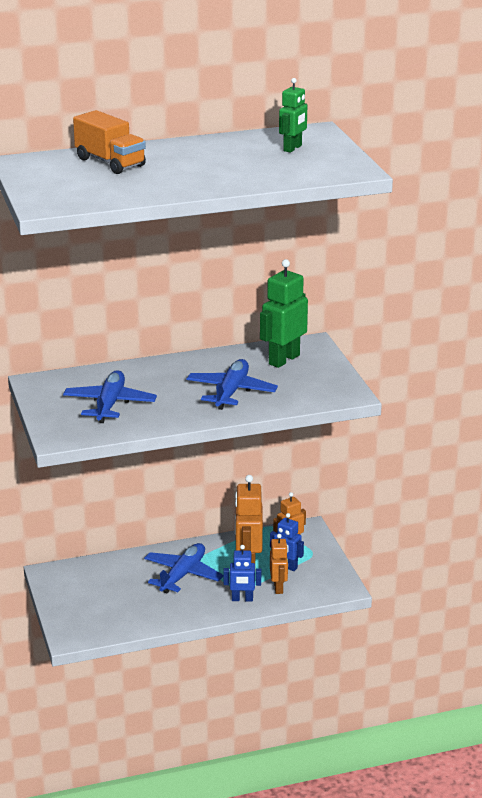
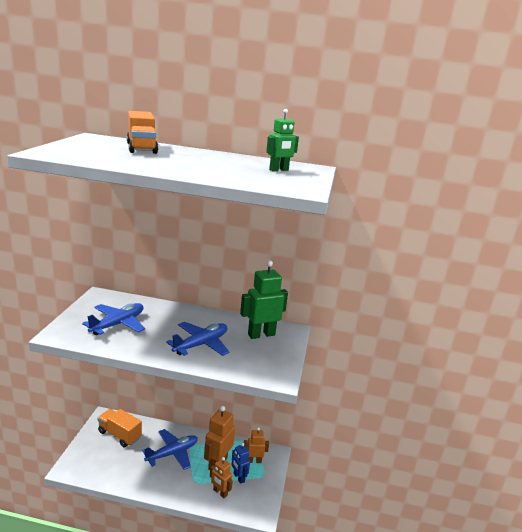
camera: 25 degrees right, 5 degrees down
(93, 583) = (119, 435): none -> orange truck
(242, 599) = (190, 491): blue robot -> none
(278, 587) = (220, 492): orange robot -> orange robot turned 105 degrees clockwise

